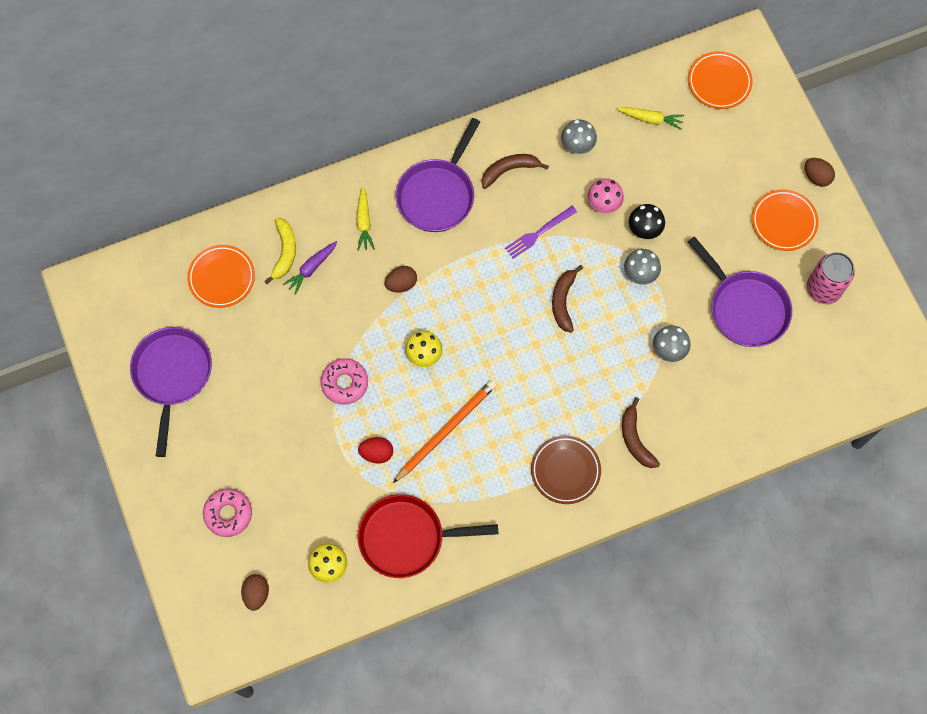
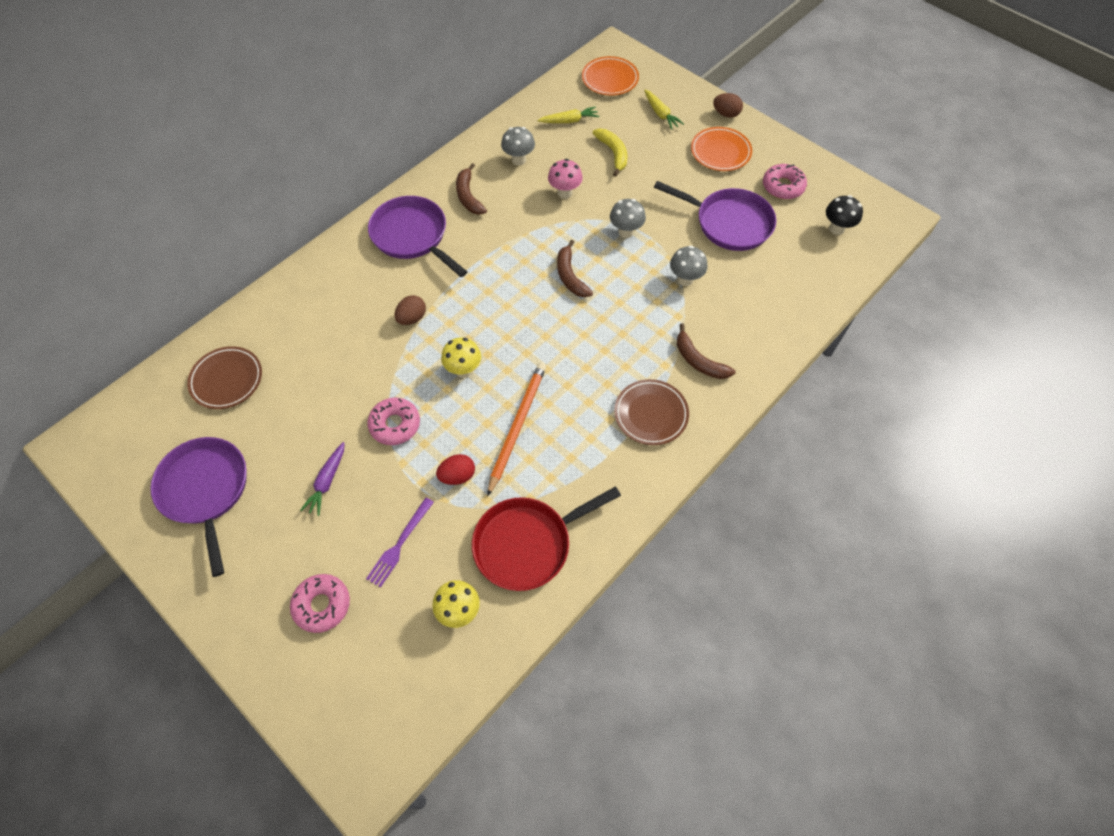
camera: 25 degrees left, 10 degrees down
(222, 278) = (227, 380): orange plate -> brown plate
(256, 594) = (389, 678): brown egg -> none
(284, 252) = (284, 334): yellow banana -> yellow banana (613, 153)
(311, 269) = (317, 338): purple carrot -> purple carrot (327, 482)
(364, 222) = (352, 282): yellow carrot -> yellow carrot (660, 114)
(438, 195) = (412, 236): purple pan -> purple pan turned 135 degrees clockwise
(509, 170) = (468, 196): brown banana -> brown banana turned 60 degrees counterclockwise
(538, 233) = (519, 233): purple fork -> purple fork (399, 544)
(644, 231) = (610, 198): black mushroom -> black mushroom (836, 229)
(823, 289) = (783, 186): pink can -> pink donut

